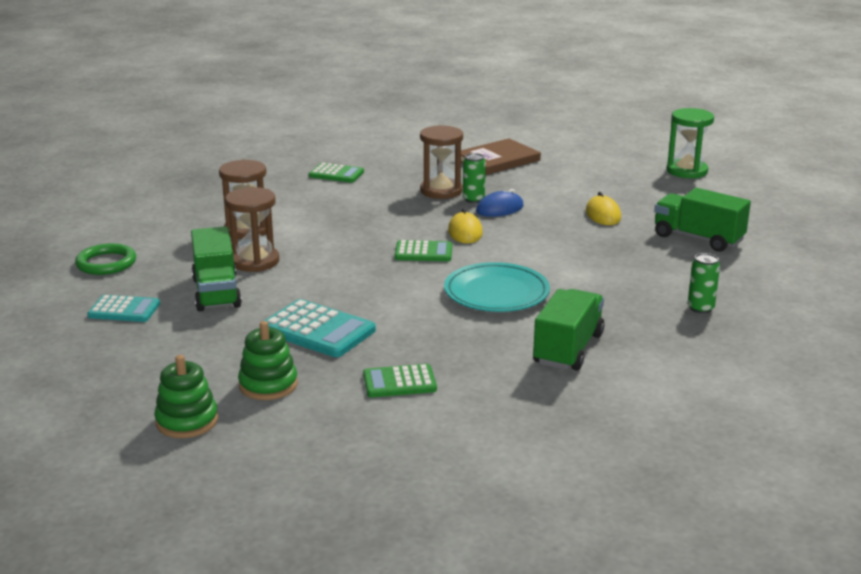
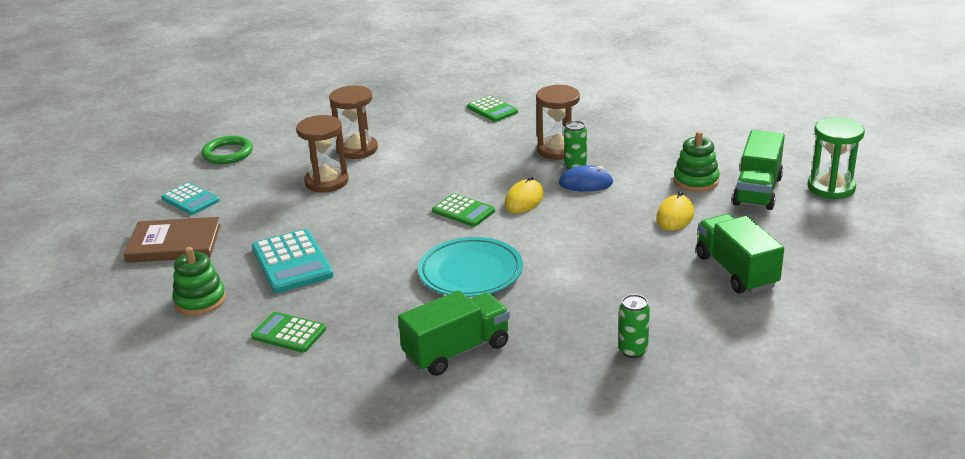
camera: 35 degrees right, 5 degrees up
(187, 421) = (115, 312): green stacking toy -> green stacking toy (696, 181)
(216, 292) = (266, 203): green truck -> green truck (757, 191)
(497, 160) = (652, 128): brown book -> brown book (174, 243)

